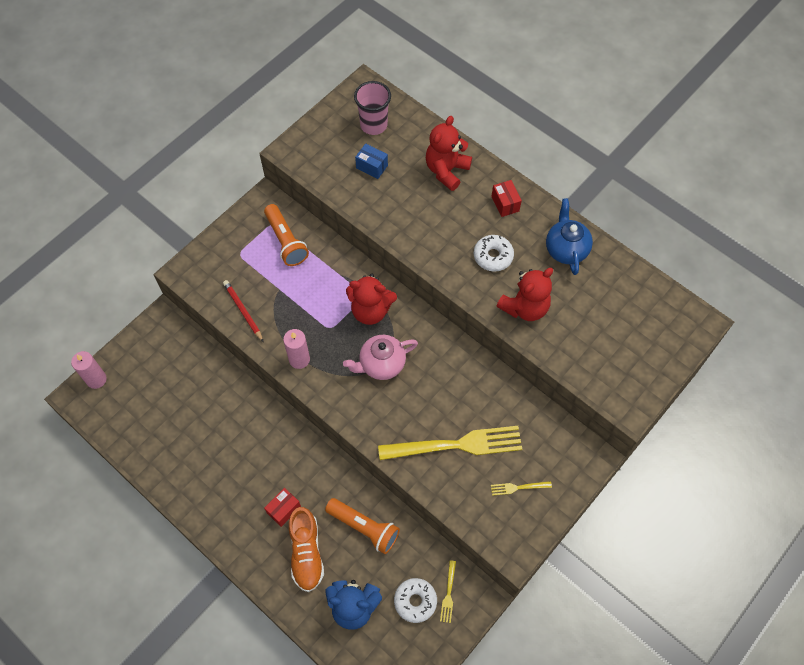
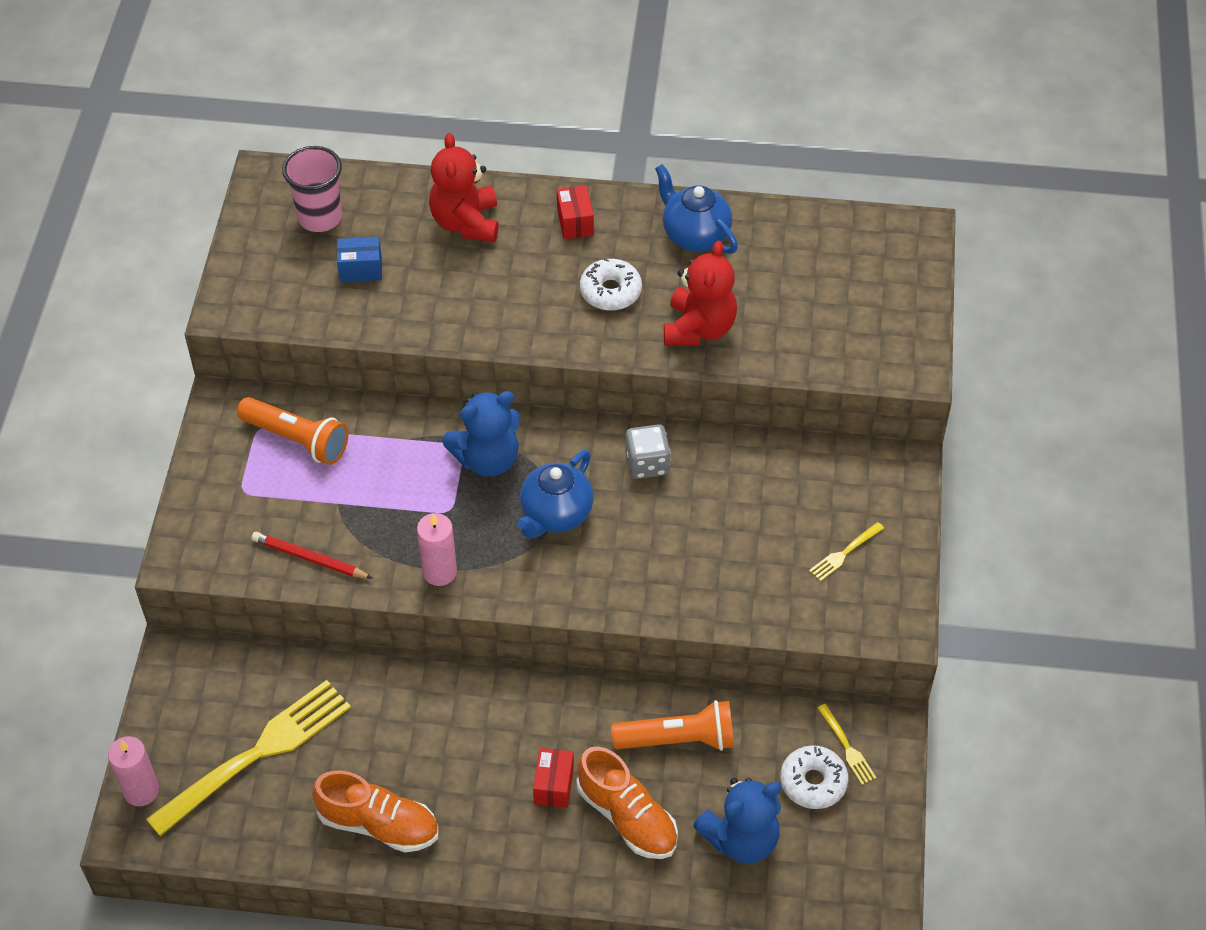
camera: 35 degrees left, 10 degrees down
(187, 472) = (378, 824): none -> orange shoe
(370, 310) = (487, 459): red teddy bear -> blue teddy bear
(381, 364) = (555, 514): pink teapot -> blue teapot
(451, 365) = (647, 463): none -> grey dice
(456, 445) = (729, 551): yellow fork -> yellow fork (256, 754)
(505, 204) = (575, 222): red box -> red box turned 45 degrees clockwise

